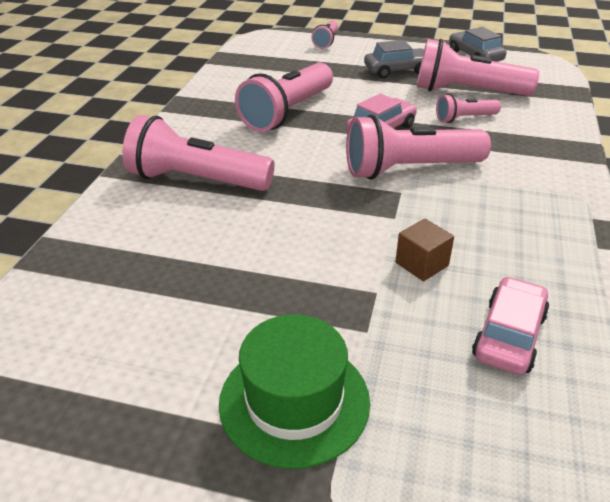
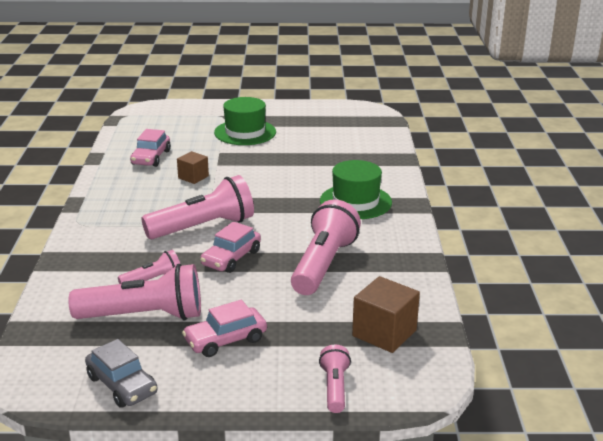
camera: 165 degrees right, 10 degrees down
(196, 180) = (355, 202): pink flashlight -> green hat
(271, 62) = (384, 333): none -> brown cube
(397, 70) = (225, 340): grey car -> pink car

